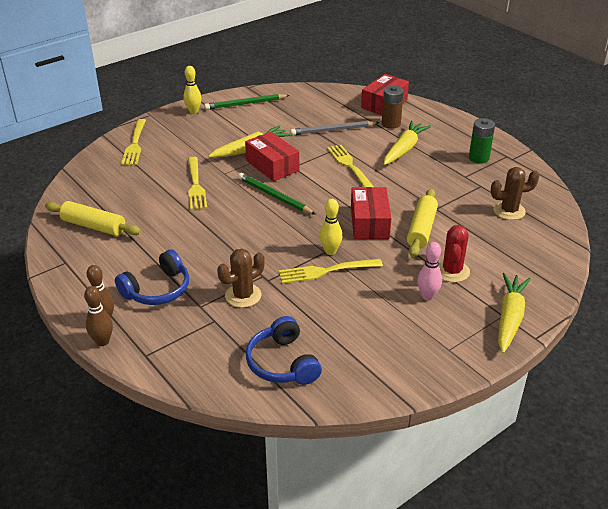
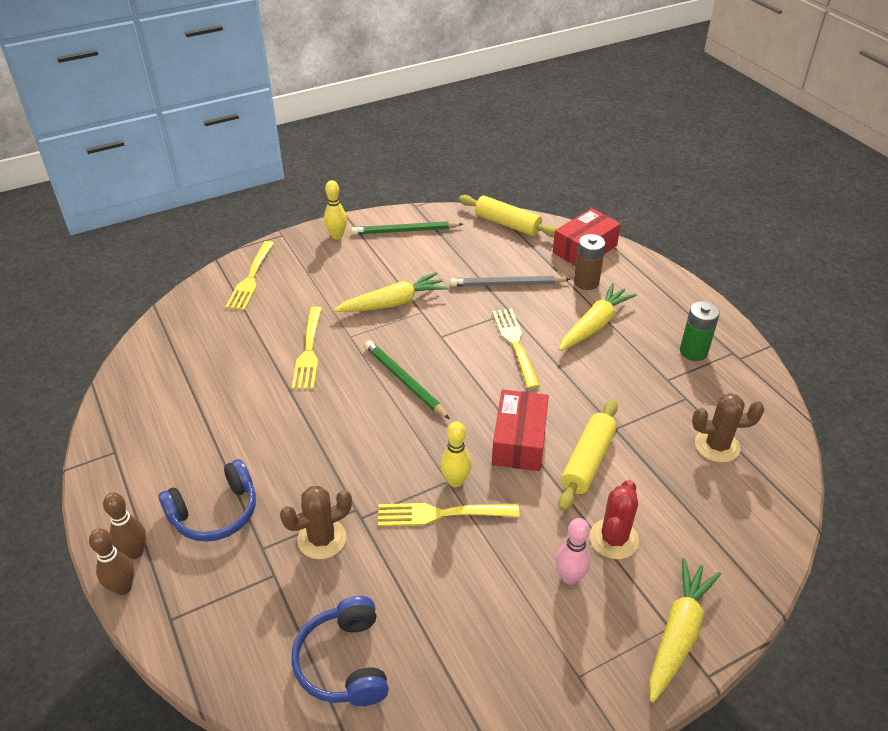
camera: 10 degrees right, 5 degrees up
(93, 226) = (165, 400): yellow rolling pin -> yellow rolling pin (507, 224)
(272, 166) = (414, 332): red box -> none

